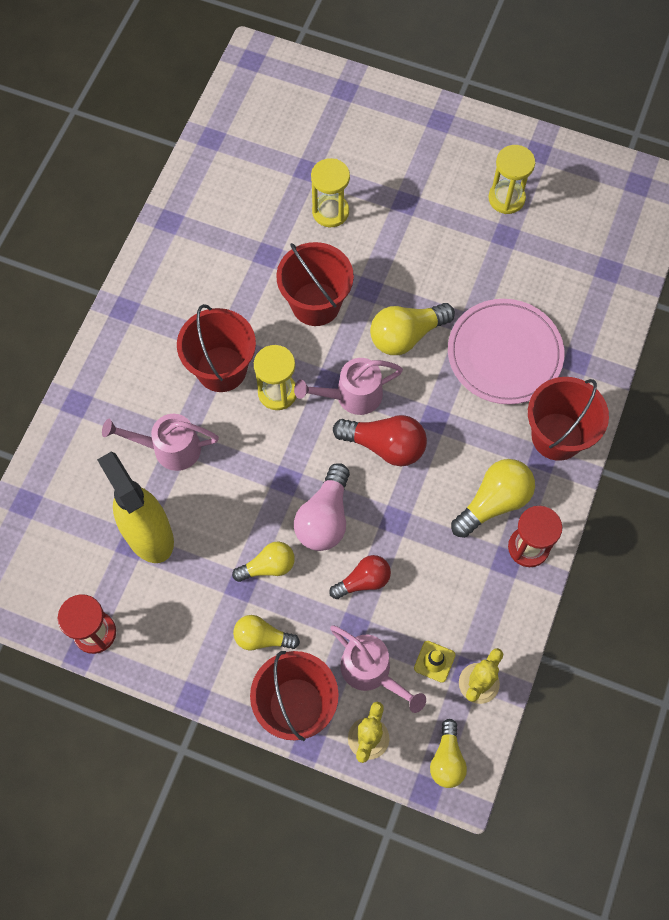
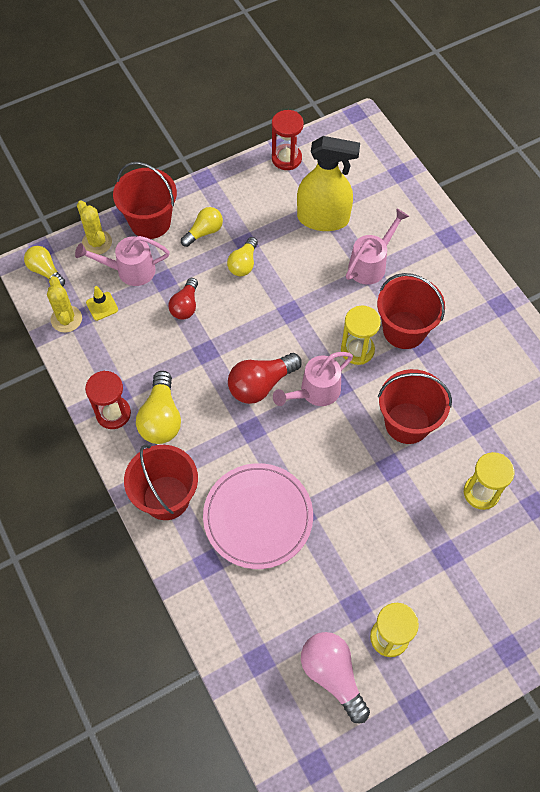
camera: 130 degrees right, 5 degrees down
(325, 517) = (245, 314): pink light bulb -> pink light bulb (333, 675)
(351, 396) = (315, 392): pink watering can -> pink watering can turned 150 degrees counterclockwise
(406, 335) = (330, 463): yellow light bulb -> none

